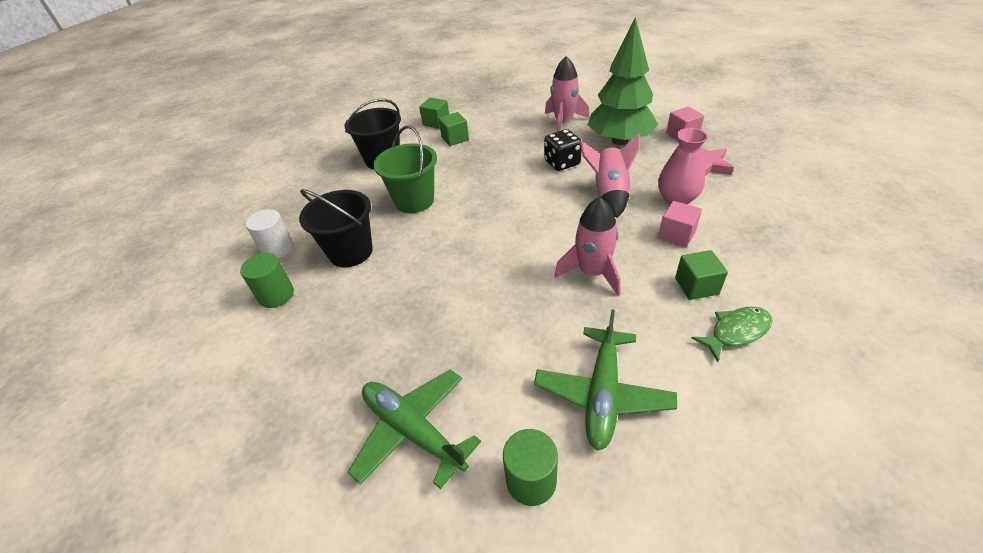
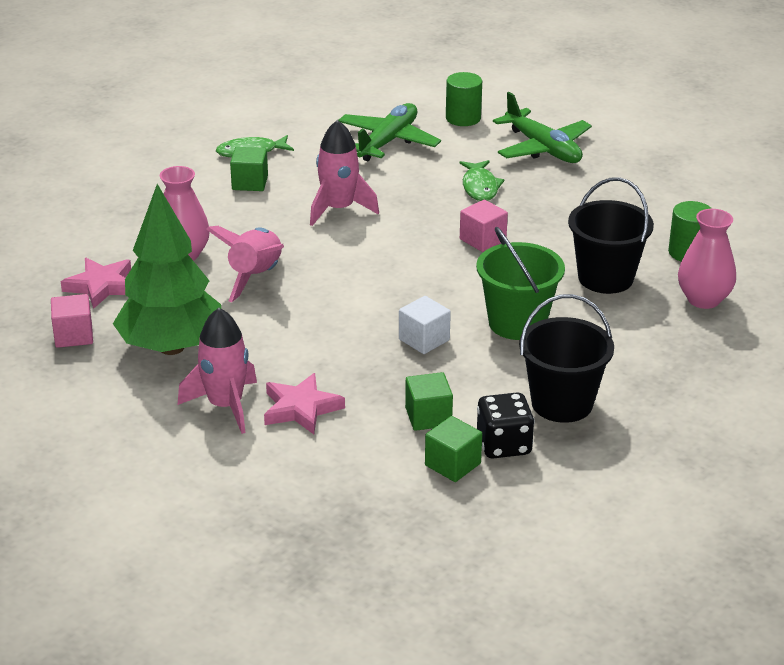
camera: 170 degrees left, 10 degrees down
(278, 249) = (703, 299): white cylinder -> pink vase
(472, 177) = (424, 340): none -> white cube
(472, 337) = (480, 187): none -> green fish
(524, 128) = (301, 408): none -> pink star
(562, 163) = (283, 332): black dice -> black dice (504, 445)
(676, 235) = (223, 222): pink cube -> pink cube (482, 240)

